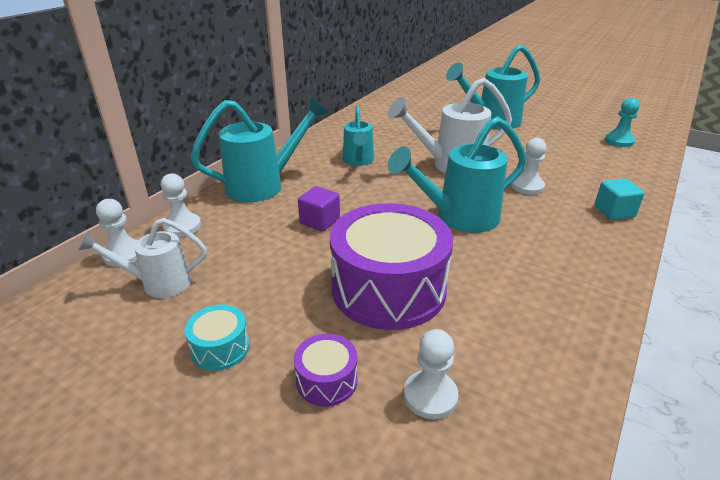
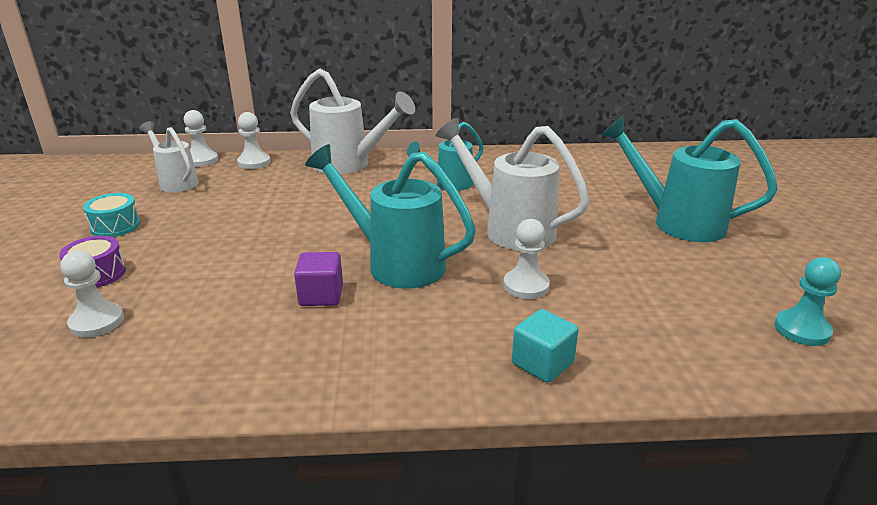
camera: 55 degrees right, 5 degrees down
(264, 185) = (349, 165): turquoise watering can -> white watering can
(320, 221) = (314, 204): purple cube -> purple cube (321, 295)
(388, 288) = (234, 263): purple drum -> none

